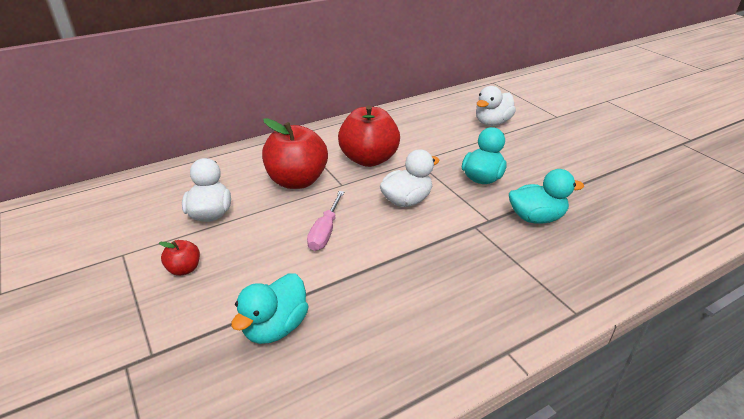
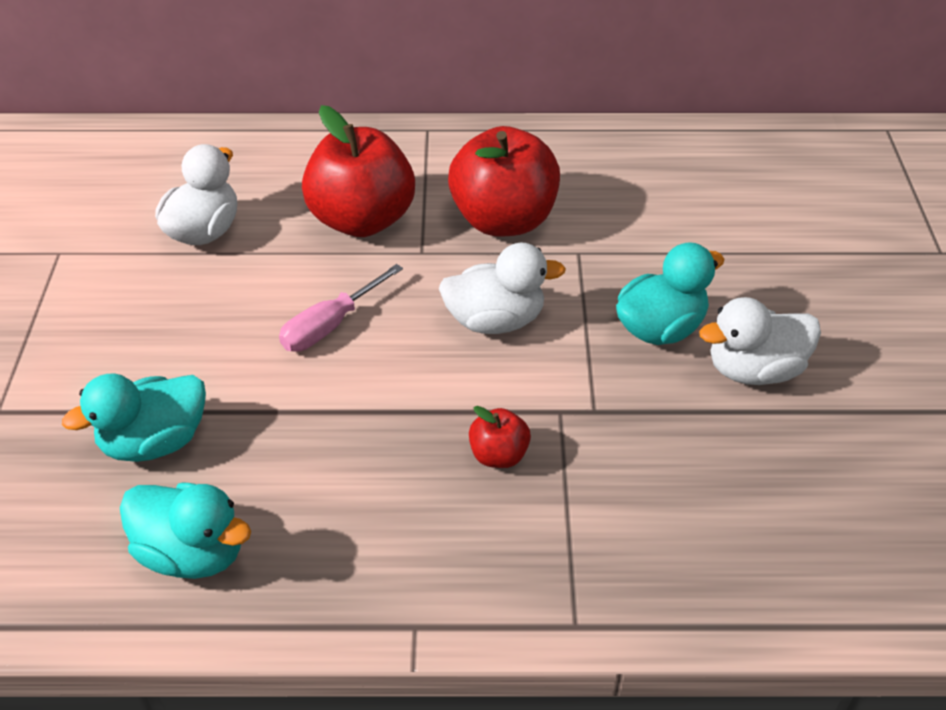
camera: 30 degrees right, 10 degrees up
(184, 269) = (112, 306): red apple -> red apple (498, 455)
(492, 123) = (792, 221): white duck -> white duck (754, 370)
(536, 218) = (679, 440): turquoise duck -> turquoise duck (193, 553)

